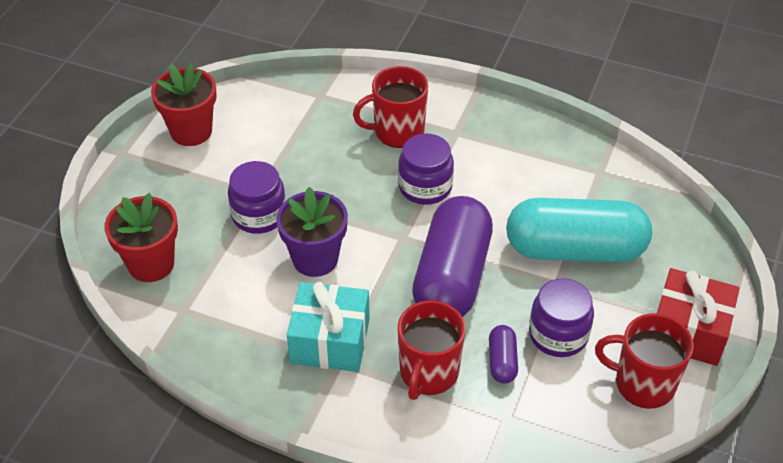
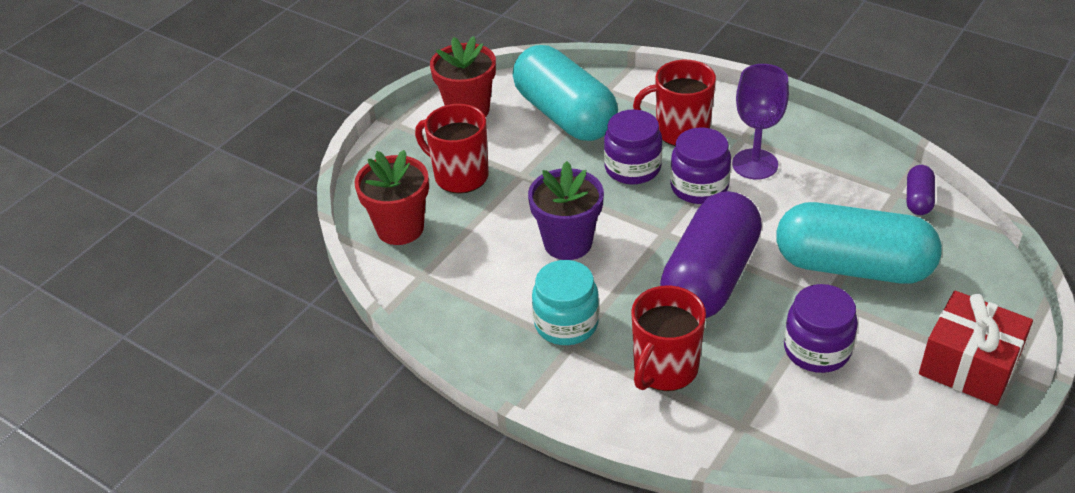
camera: 15 degrees right, 5 degrees down
(259, 215) = (519, 195): purple jar -> purple jar (632, 168)
(286, 126) = (565, 115): none -> turquoise capsule
(330, 341) = (566, 323): turquoise gift -> turquoise jar
(471, 158) = (755, 164): none -> purple goblet
(502, 361) = (748, 368): purple capsule -> purple capsule (918, 199)
(642, 384) = (905, 412): red mug -> red mug (460, 176)

